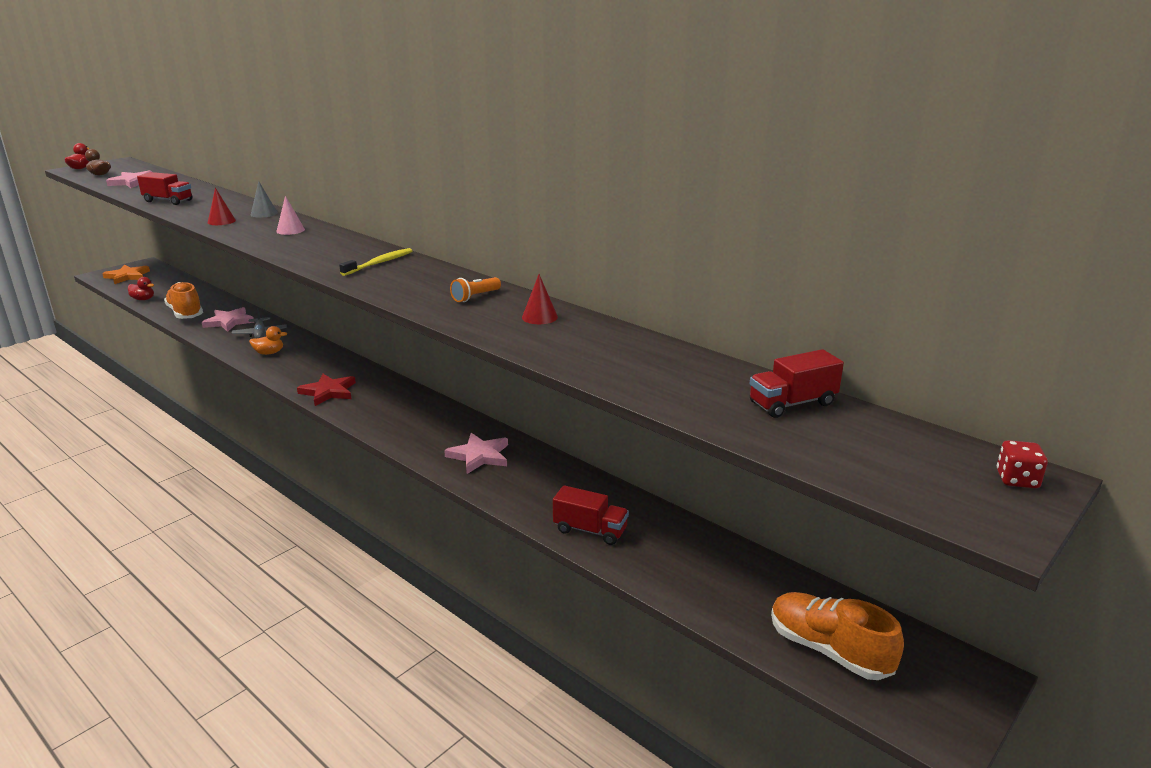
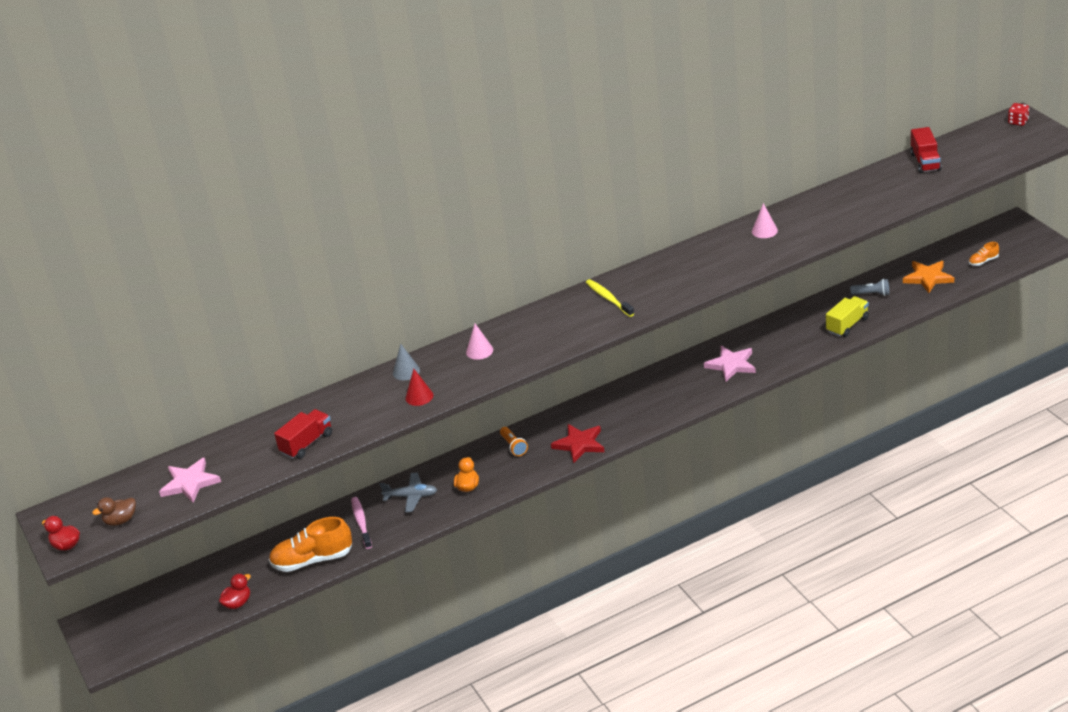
camera: 65 degrees left, 10 degrees up
(127, 276) = (133, 631): orange star -> orange star (928, 278)
(229, 322) = (361, 523): pink star -> pink toothbrush
(475, 297) = (712, 255): orange flashlight -> orange flashlight (513, 446)
(539, 317) = (764, 231): red cone -> pink cone
(590, 530) = (847, 325): red truck -> yellow truck
(674, 542) = (872, 294): none -> grey flashlight
(829, 650) = (983, 261): orange shoe -> orange shoe, size x0.47

